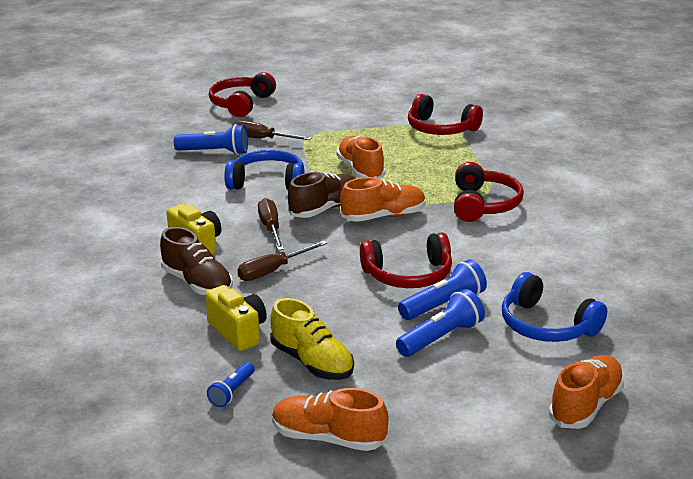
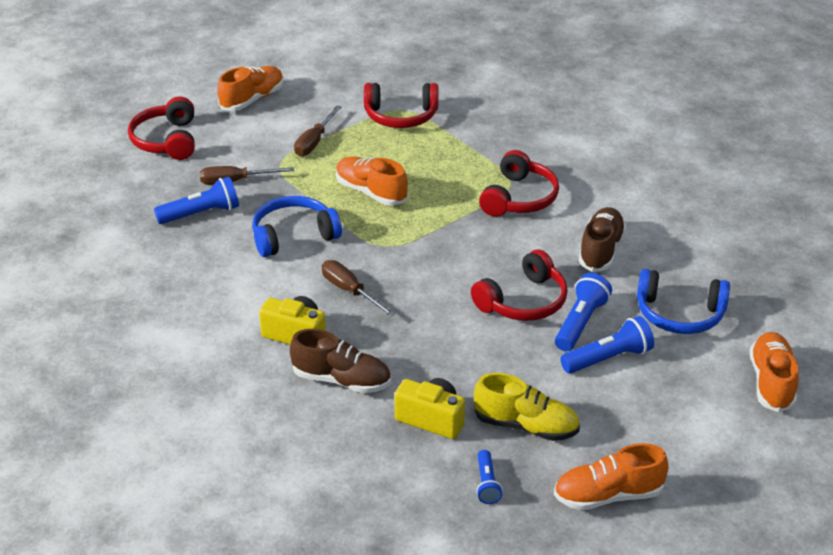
camera: 30 degrees left, 10 degrees up
(273, 271) = (399, 340): brown screwdriver -> brown screwdriver (314, 142)
(325, 209) = (380, 250): brown shoe -> brown shoe (601, 250)
(384, 216) = (442, 241): orange shoe -> orange shoe (252, 99)
(441, 338) = (608, 358): blue flashlight -> blue flashlight turned 45 degrees clockwise
(484, 204) = (519, 198): red headphones -> red headphones turned 45 degrees clockwise

